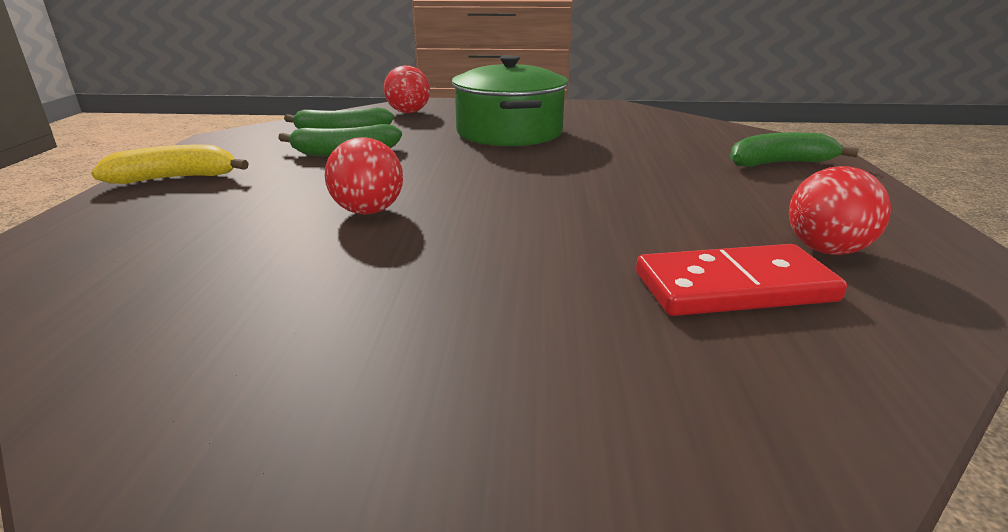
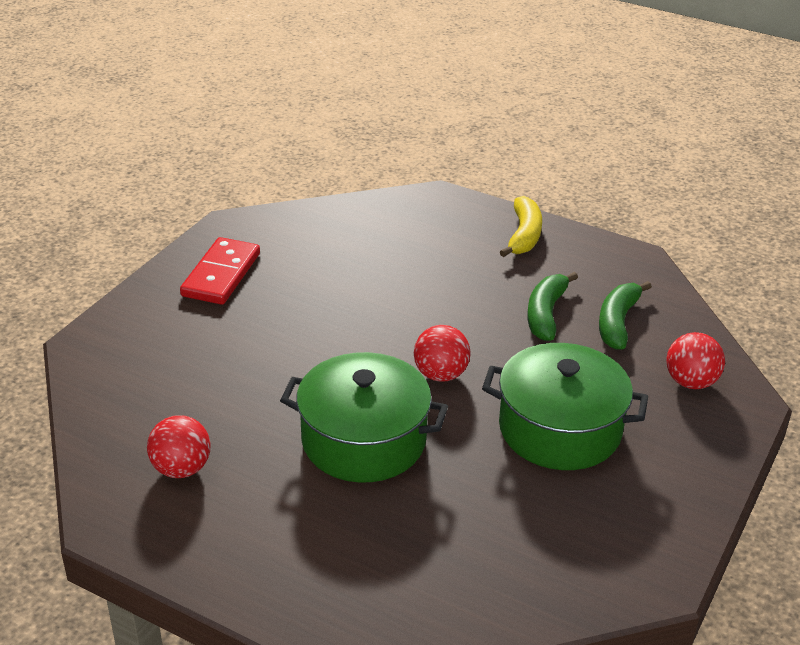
camera: 115 degrees right, 10 degrees up
(368, 211) = (398, 302): red ball -> red ball (440, 374)
(625, 182) = (364, 440): none -> green pot
(734, 287) = (184, 401): red domino -> red domino (221, 275)
(779, 163) = (333, 573): green banana -> none

